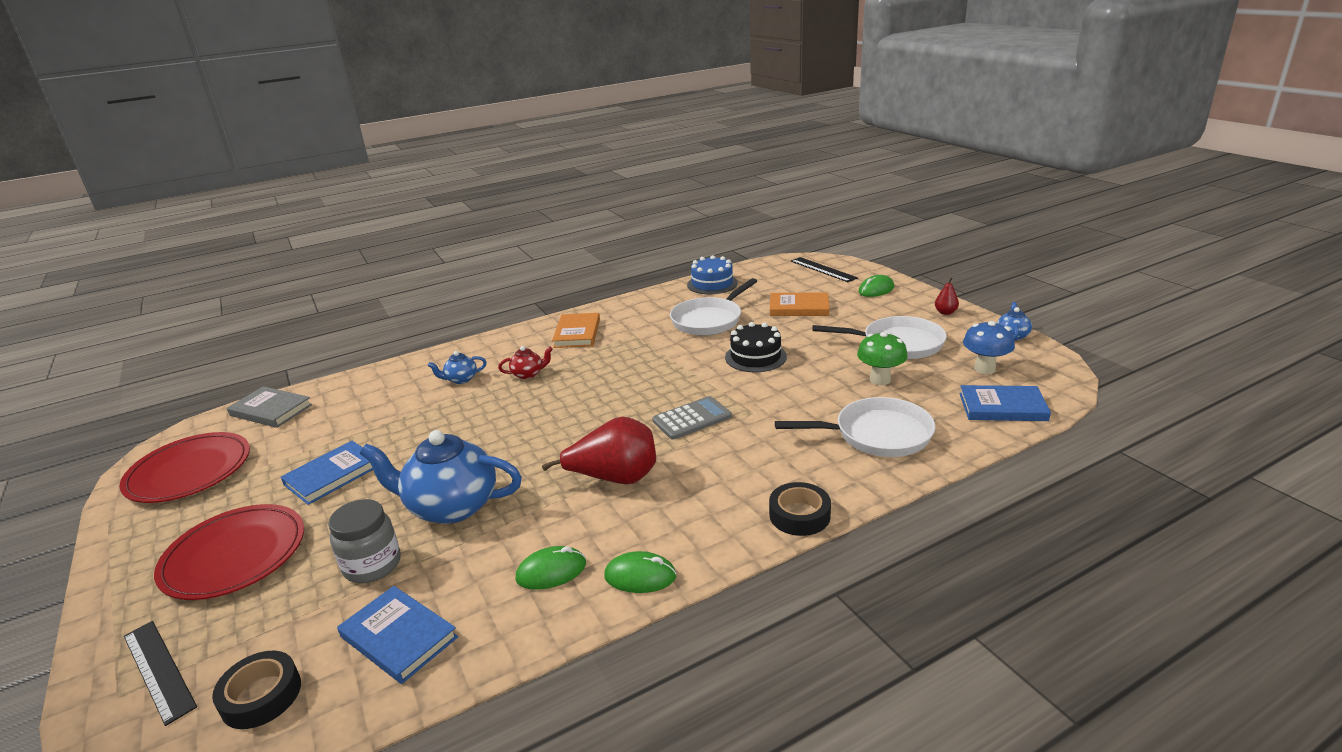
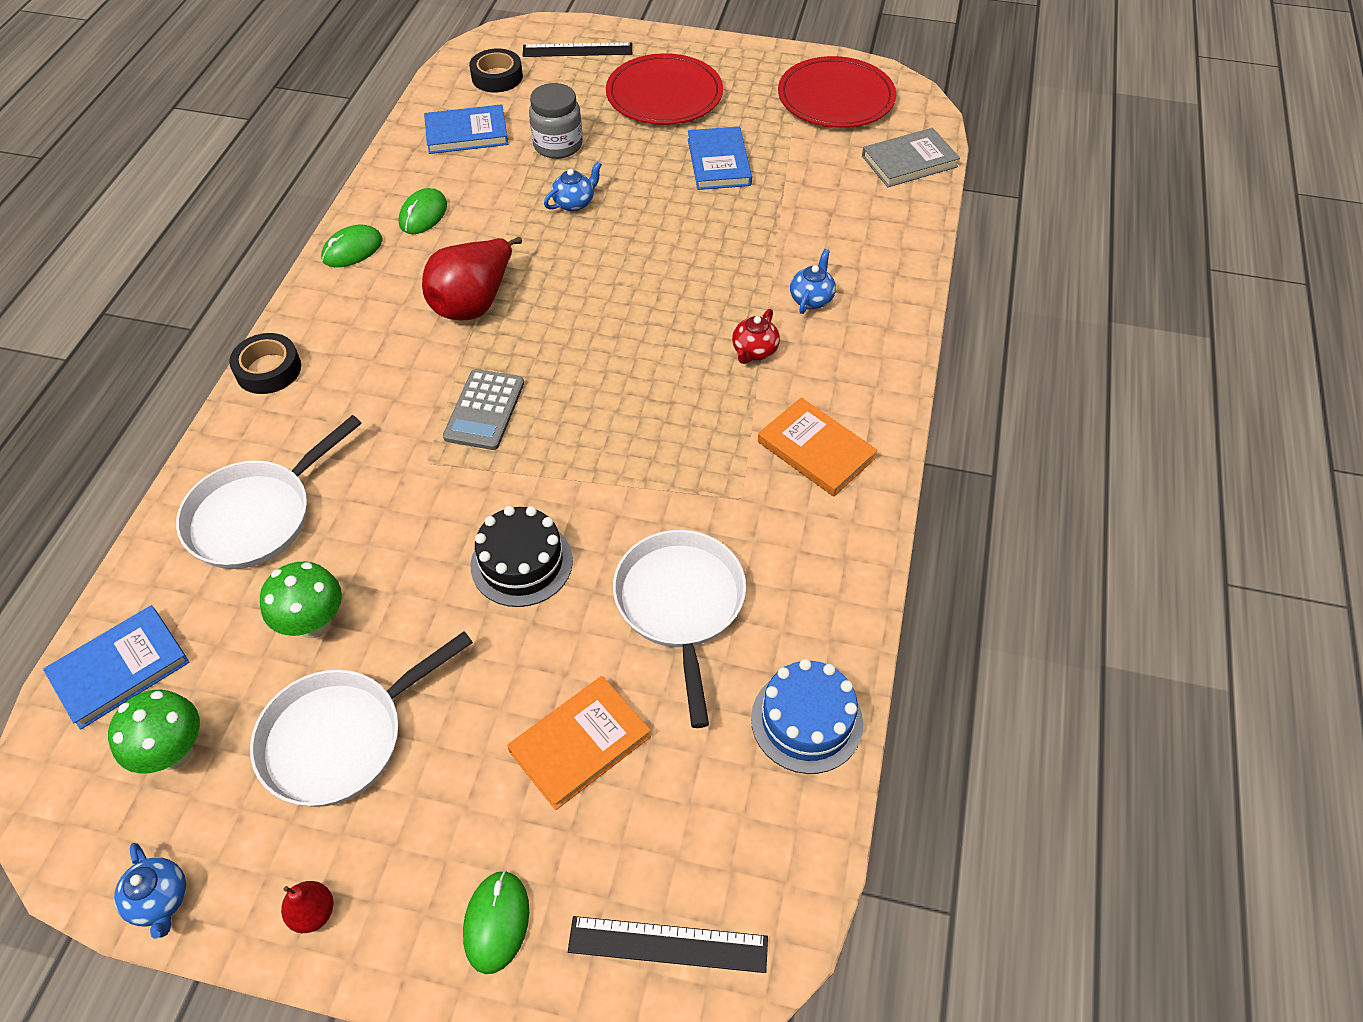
camera: 130 degrees right, 25 degrees up
(451, 507) = (574, 203): blue teapot -> blue teapot, size x0.46
(984, 369) = (174, 753): blue mushroom -> green mushroom

